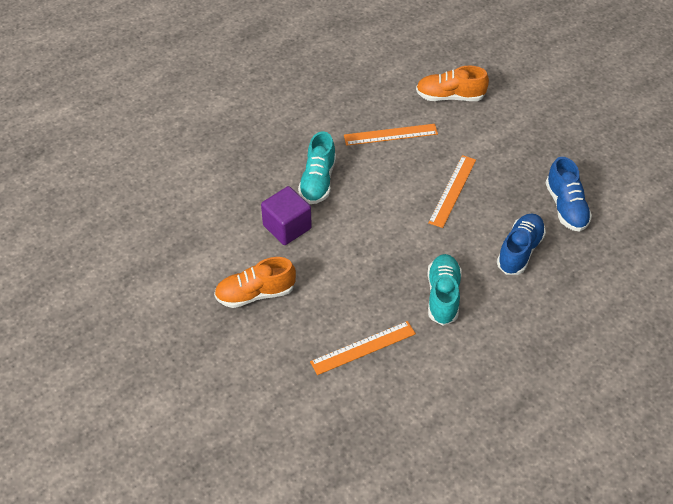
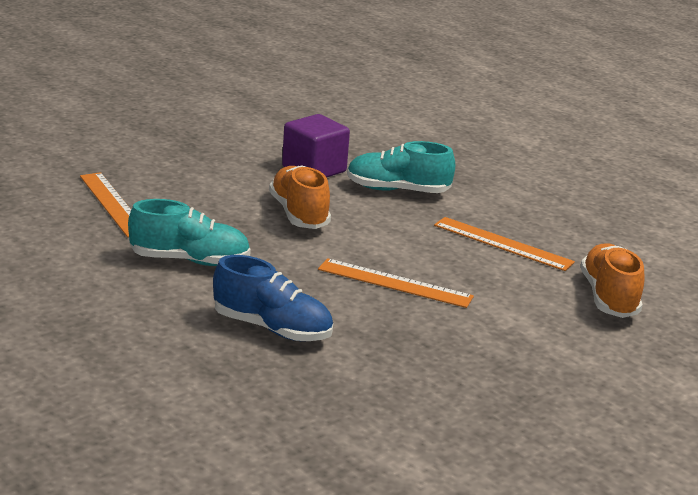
camera: 85 degrees right, 25 degrees down
(255, 294) = (208, 149): orange shoe -> orange shoe (299, 214)
(390, 134) = (502, 243): orange ruler -> orange ruler turned 45 degrees counterclockwise
(566, 207) = (372, 383): blue shoe -> none

